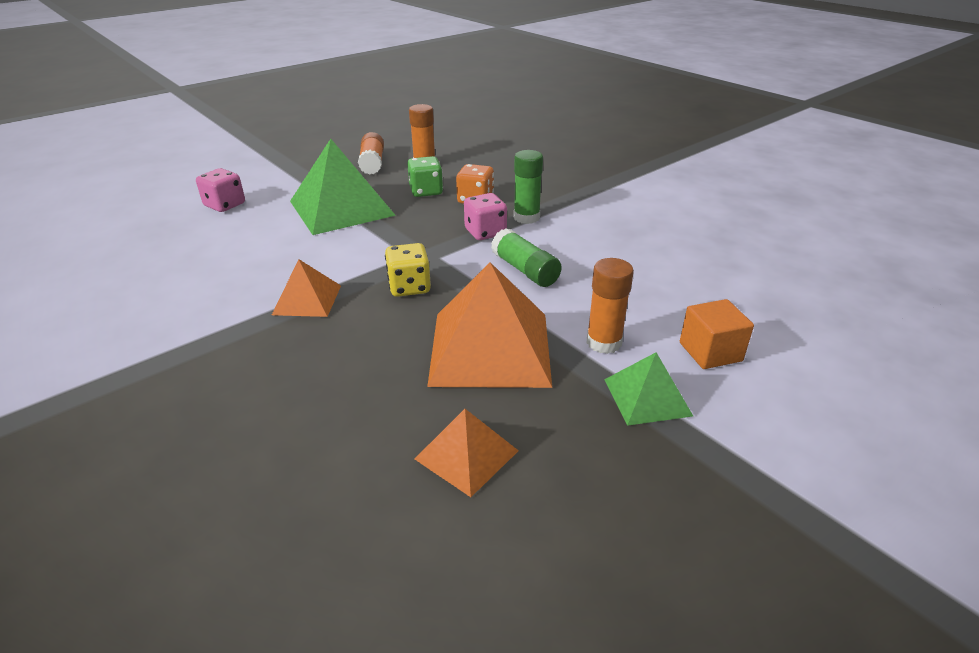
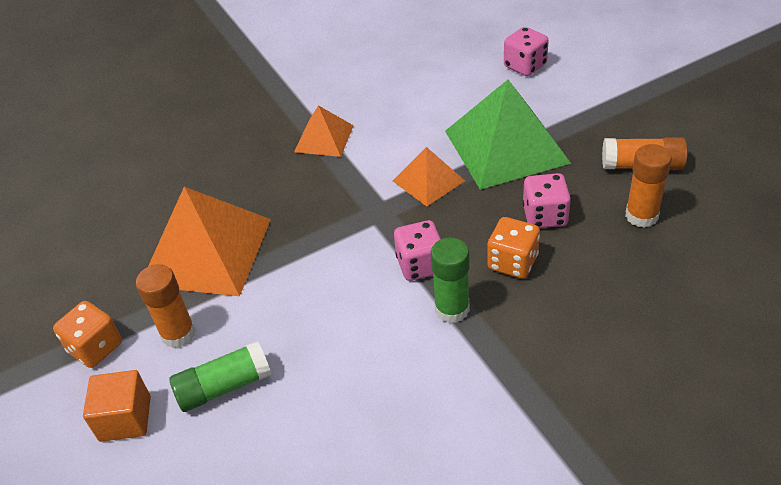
camera: 105 degrees right, 10 degrees up
(409, 287) = (322, 201): yellow dice -> none
(426, 191) = (545, 216): green dice -> pink dice
(466, 455) = (99, 229): orange pyramid -> orange pyramid (428, 180)
(525, 270) = (325, 291): green glue stick -> green glue stick (224, 386)
(647, 397) = (95, 347): green pyramid -> orange dice

